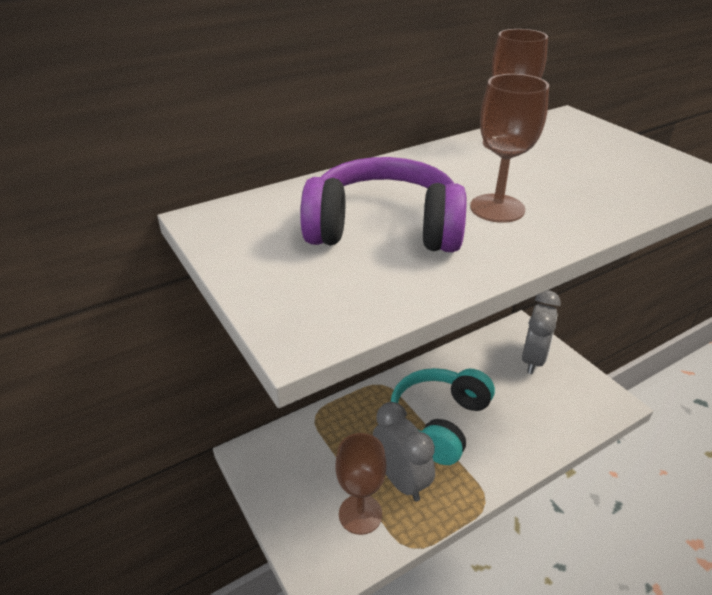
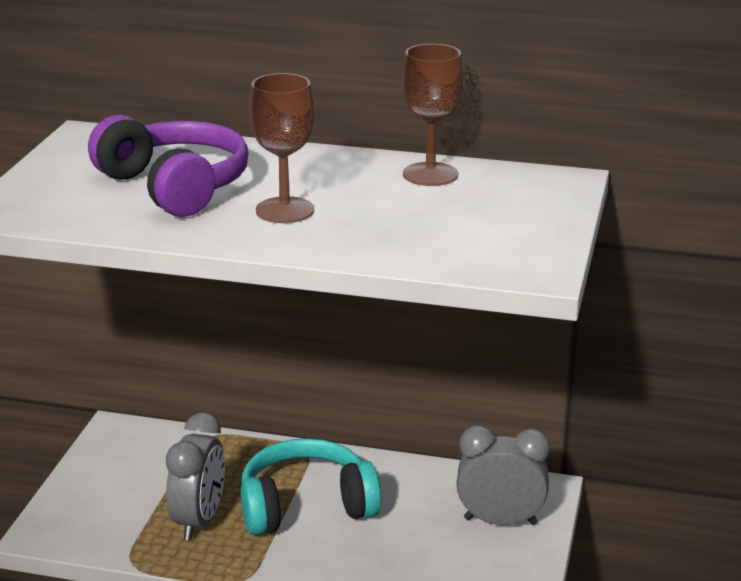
camera: 45 degrees right, 10 degrees down
(360, 514) = (131, 519): brown goblet -> none
(533, 359) = (500, 521): grey clock -> grey clock turned 150 degrees counterclockwise

